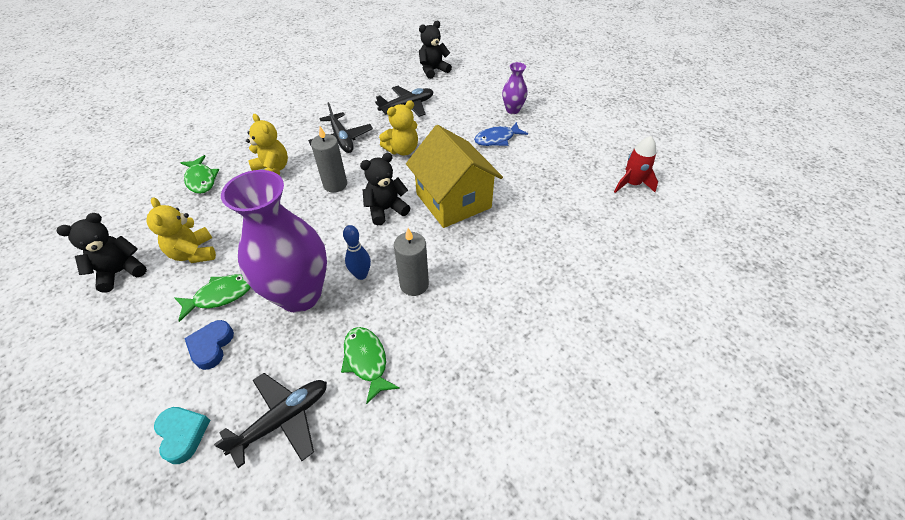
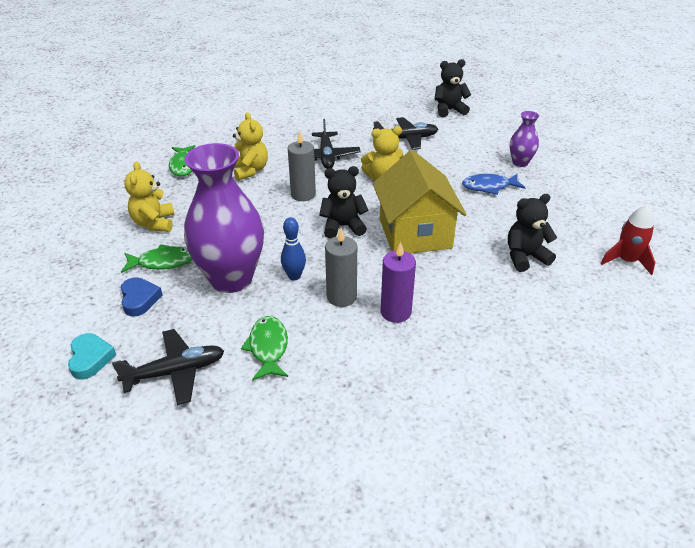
camera: 20 degrees right, 10 degrees down
(121, 272) = (90, 224): black teddy bear -> black teddy bear (525, 257)
(211, 346) = (139, 299): blue heart -> blue heart turned 135 degrees clockwise
(469, 286) = (395, 312): none -> purple candle

